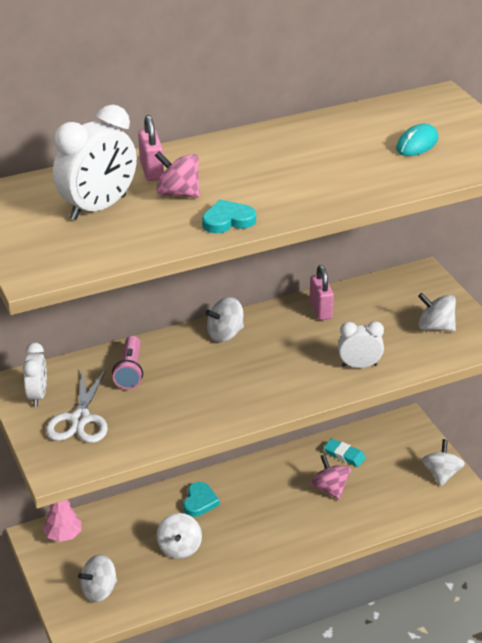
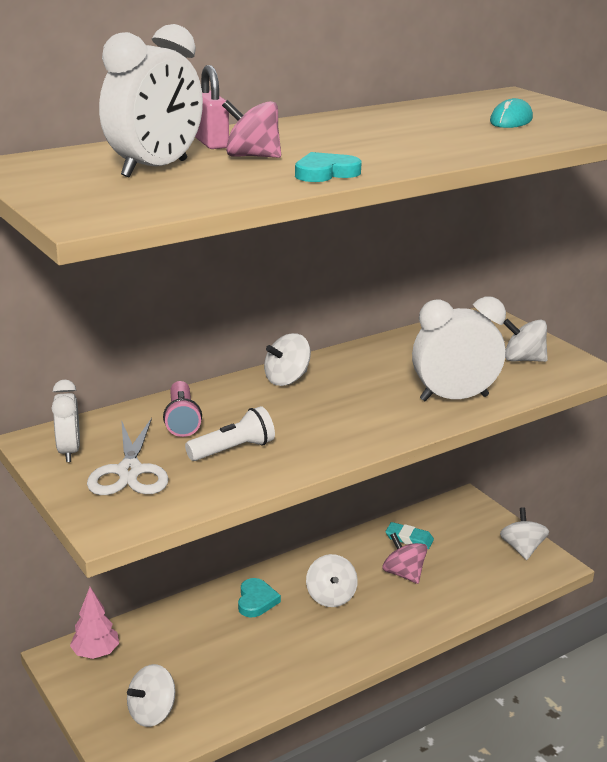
camera: 10 degrees left, 10 degrees down
(163, 405) = (233, 450): none -> white flashlight
(179, 548) = (243, 653): white spinning top -> white spinning top (331, 597)
(320, 310) = (389, 352): pink padlock -> none
(359, 366) = (454, 398): white clock -> white clock, size x1.68

